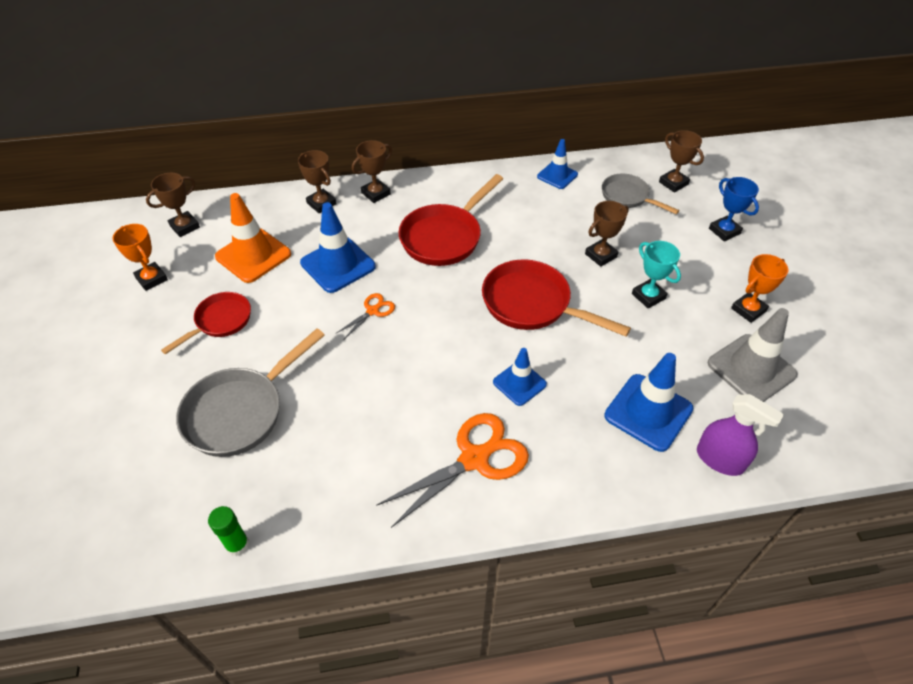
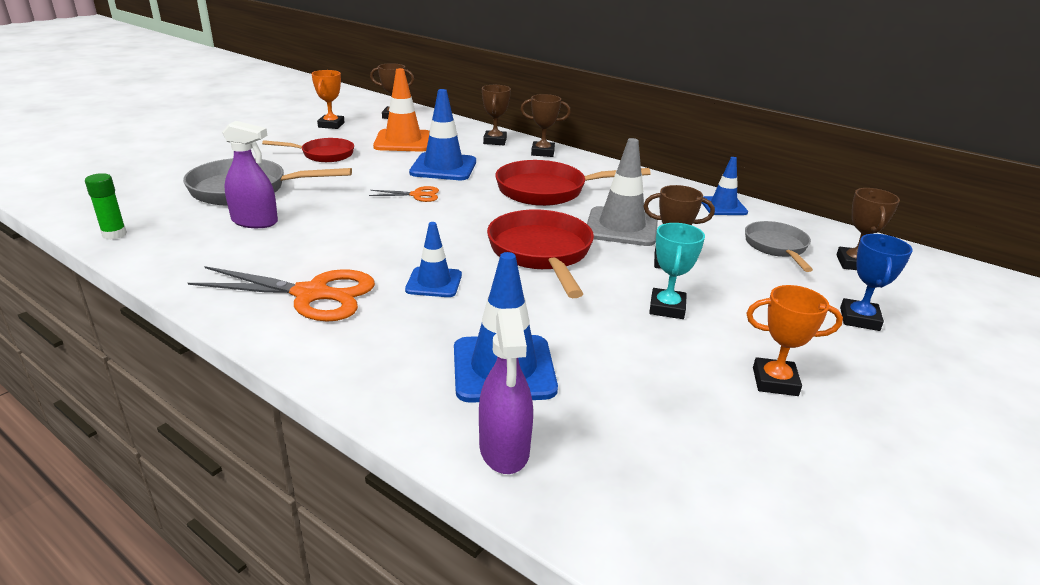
camera: 45 degrees right, 20 degrees down
(314, 435) = (255, 221): none -> purple spray bottle
(751, 369) = (685, 420): grey traffic cone -> grey traffic cone (621, 227)

